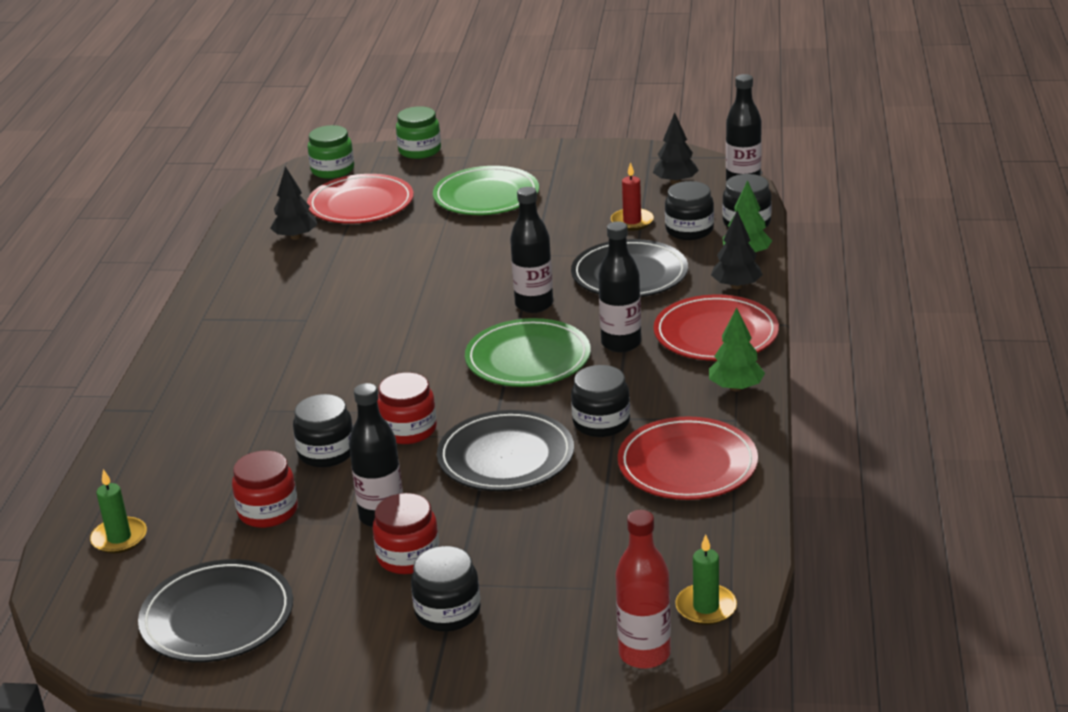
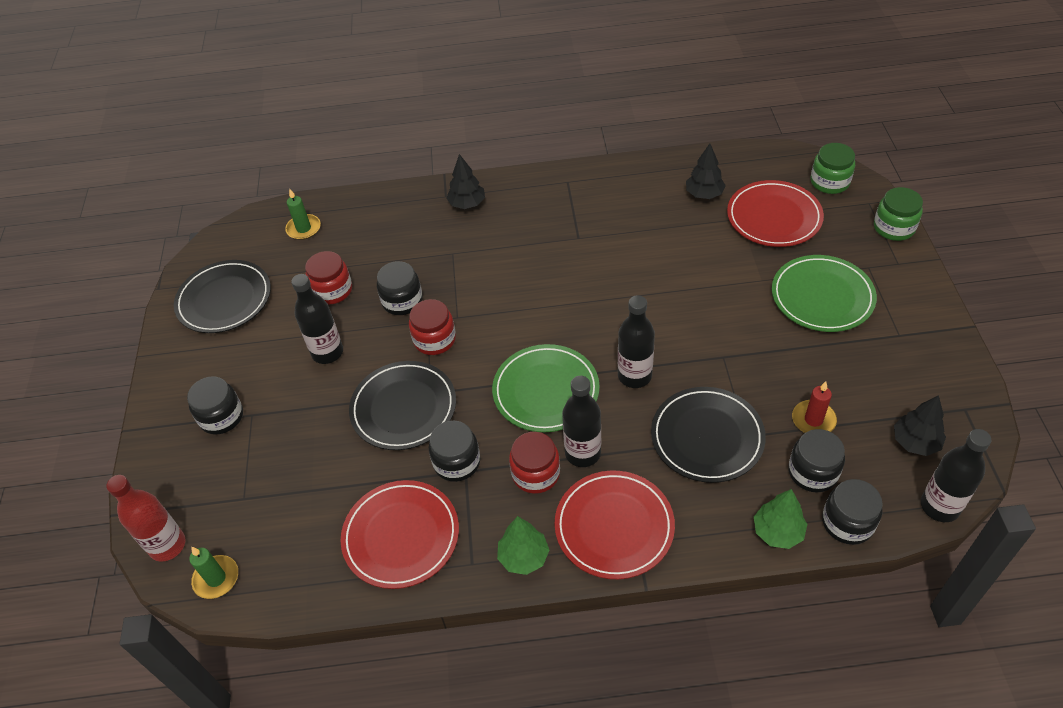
camera: 80 degrees right, 20 degrees up
(408, 556) = (282, 379): red jar -> red jar (536, 473)
(736, 286) = (709, 531): black tree -> black tree (467, 204)

